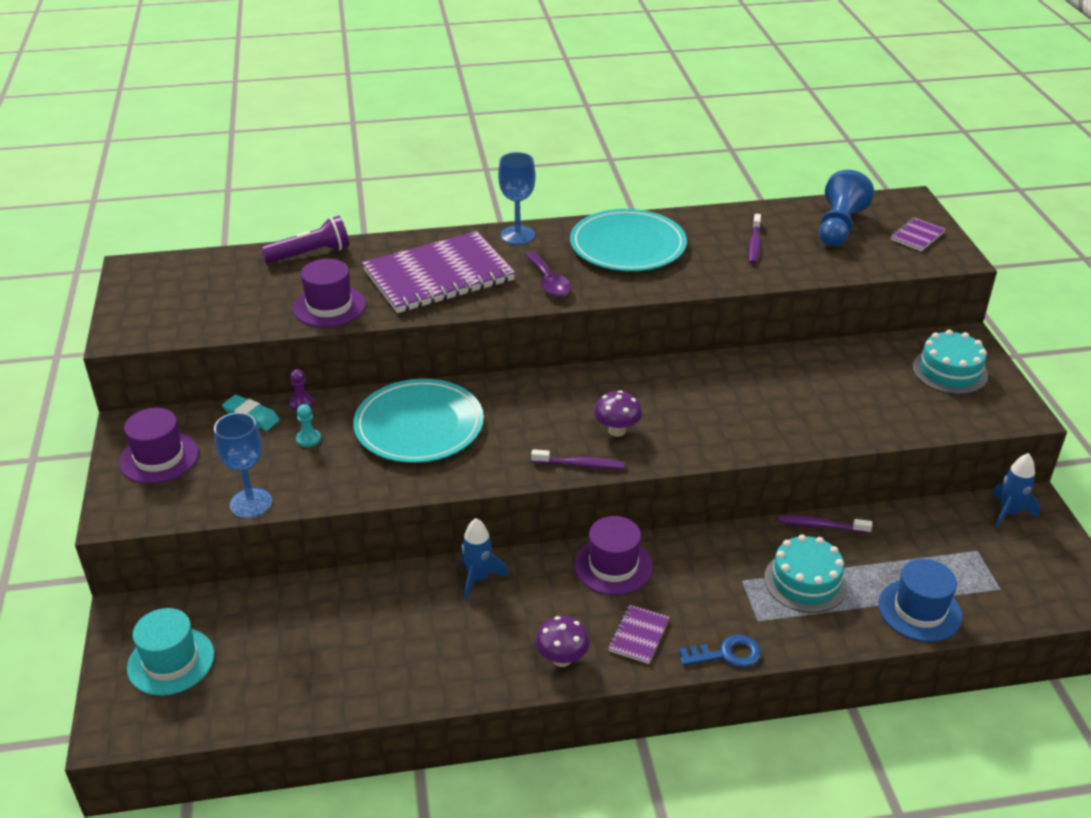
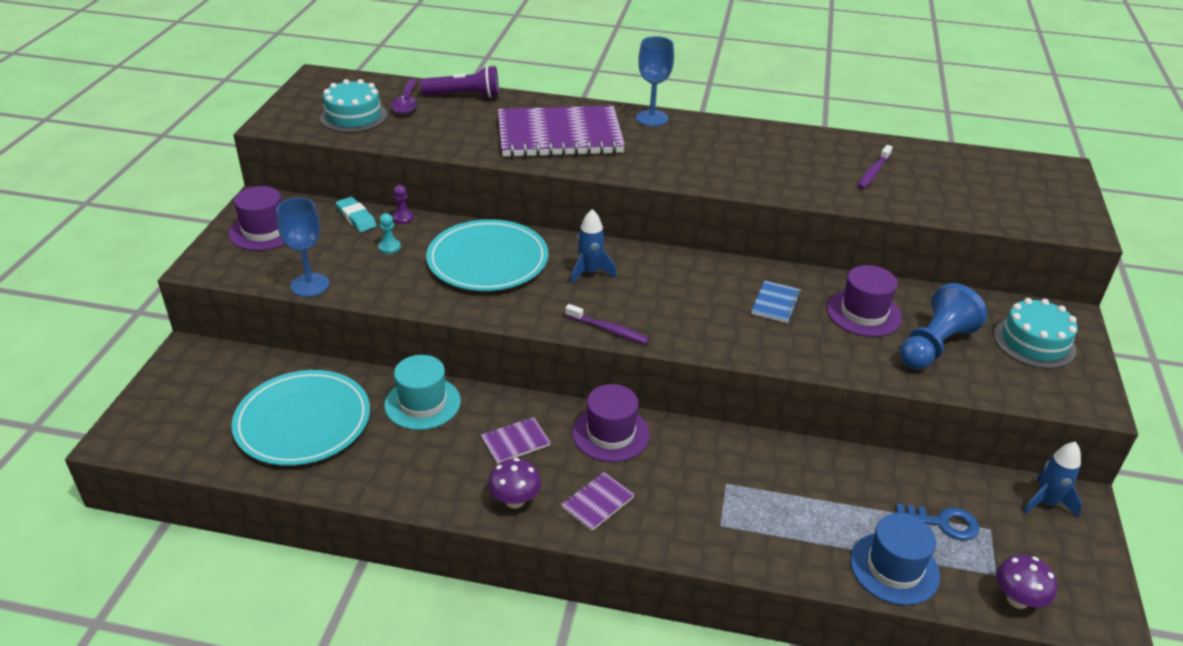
camera: 20 degrees right, 0 degrees up
(171, 661) = (196, 399): turquoise hat -> turquoise hat (422, 403)
(329, 306) = (451, 139): purple hat -> purple hat (863, 313)
(478, 579) = (484, 408): blue rocket -> blue rocket (590, 272)
(549, 281) = (654, 161): purple spoon -> purple spoon (406, 103)
(617, 431) = (661, 310): purple mushroom -> purple mushroom (1017, 599)
(627, 245) = (748, 147): turquoise plate -> turquoise plate (303, 421)
(716, 395) = (775, 303): none -> blue notebook
(727, 654) = (671, 546): blue key -> blue key (943, 523)
(805, 581) = (789, 503): turquoise cake -> turquoise cake (353, 116)
(821, 526) = (835, 457): purple toothbrush -> none
(839, 227) = (971, 175): blue pawn -> blue pawn (934, 345)
(917, 236) = (1051, 201): purple notebook -> purple notebook (515, 442)

